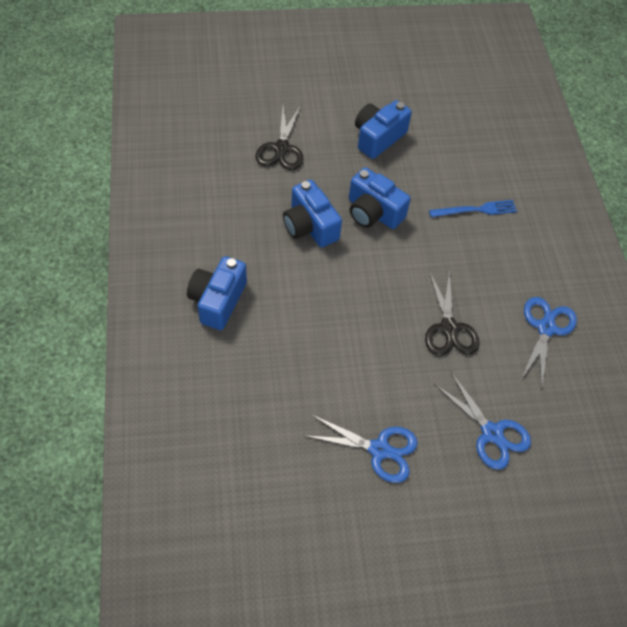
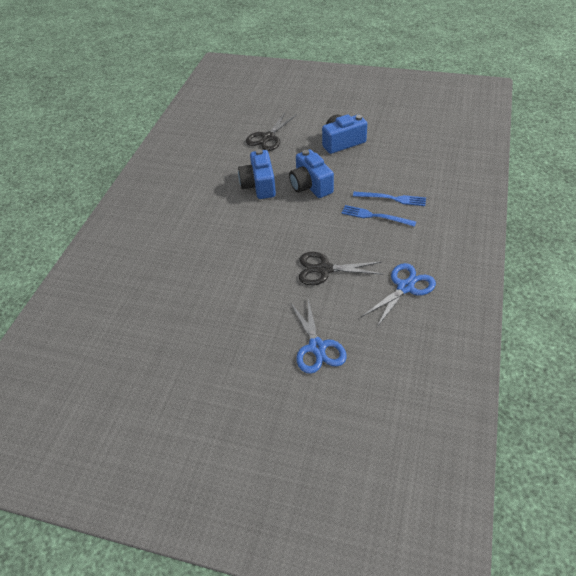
camera: 30 degrees right, 10 degrees down
(217, 301) = (168, 216): blue camera -> none
(379, 450) = (222, 334): blue scissors -> none
(449, 328) = (324, 269): black scissors -> black scissors turned 75 degrees clockwise
(469, 239) = (375, 216): none -> blue fork

